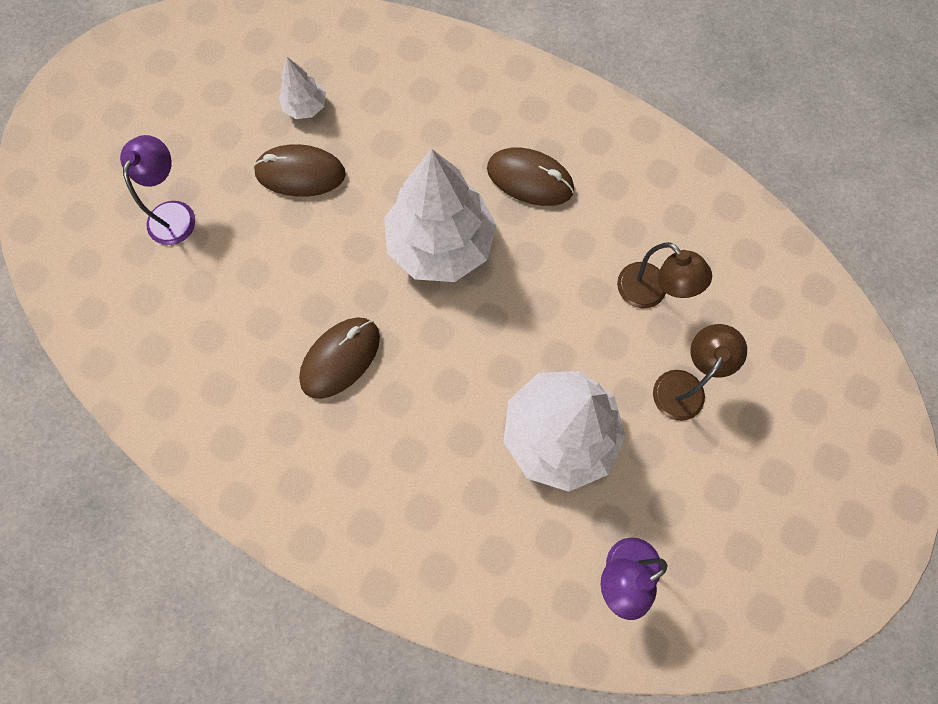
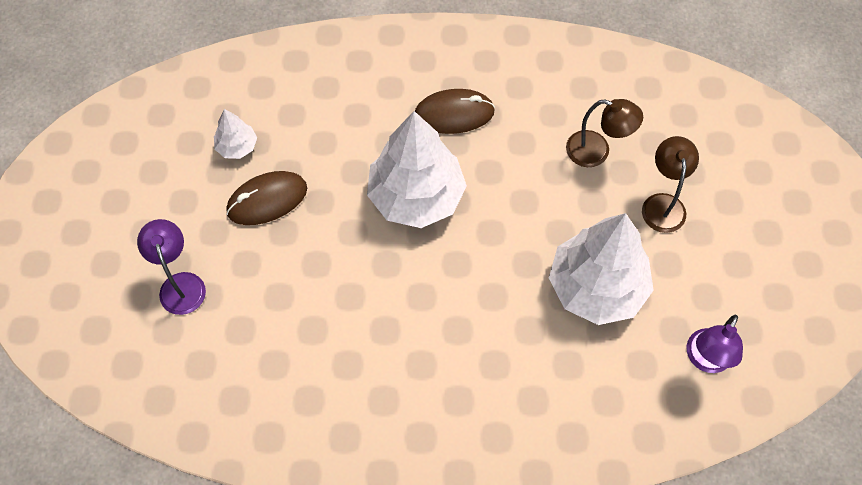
camera: 30 degrees left, 10 degrees down
(340, 358) = (394, 323): brown mouse -> none

